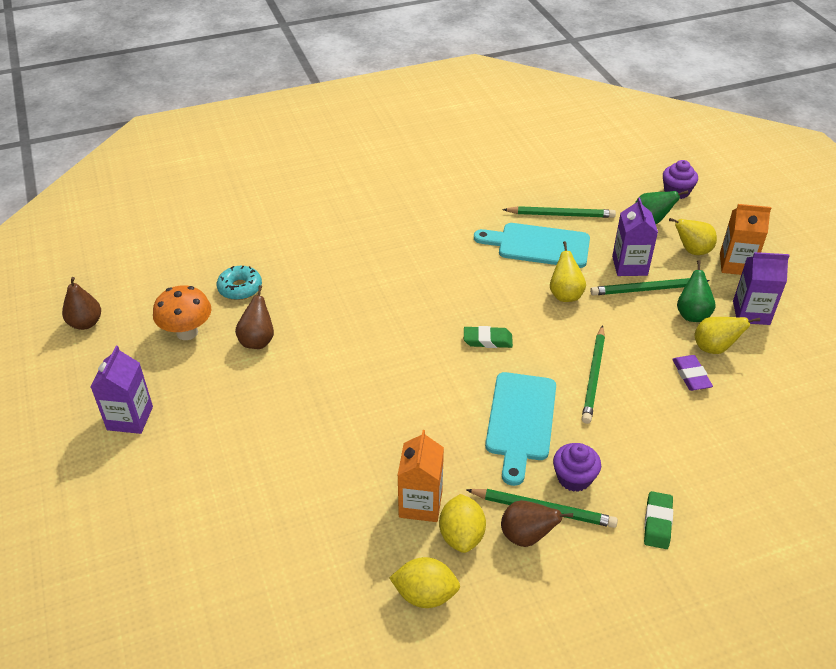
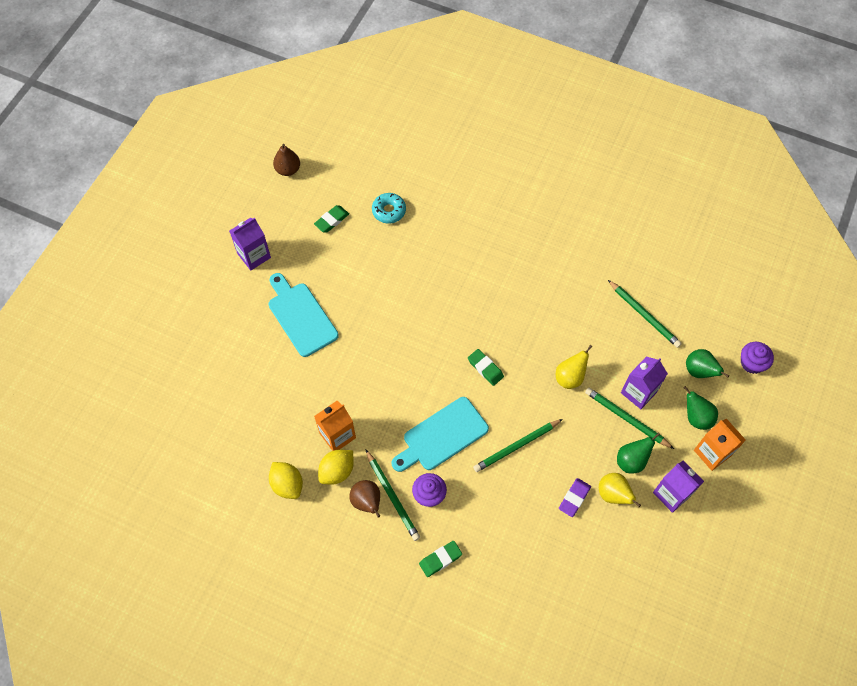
camera: 45 degrees right, 20 degrees up
(187, 332) = (332, 220): orange mushroom -> green eraser
(257, 341) = (361, 258): brown pear -> none
(538, 245) = (599, 327): turquoise cutting board -> turquoise cutting board (301, 316)
(692, 251) = (696, 417): yellow pear -> green pear

